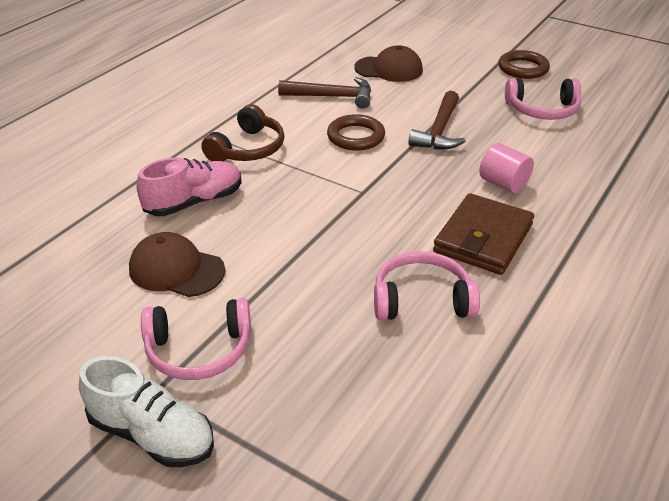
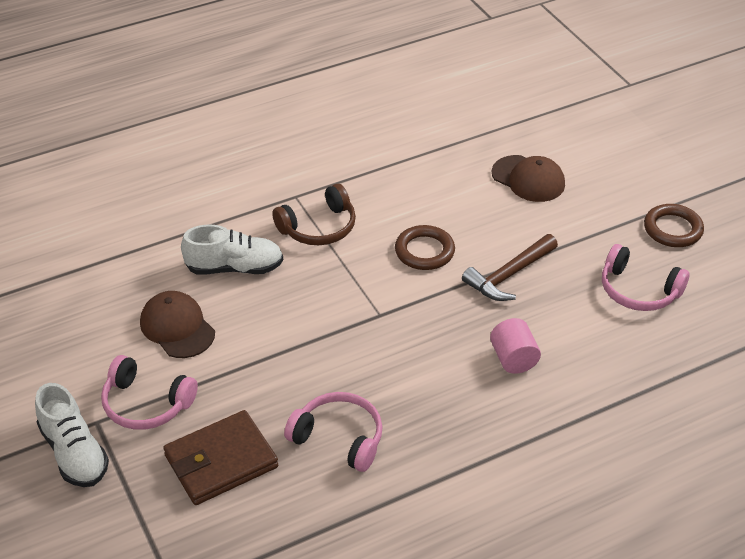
camera: 30 degrees right, 5 degrees up
(194, 202) = (234, 268): pink shoe -> white shoe
(332, 97) = (442, 194): brown hammer -> none
(483, 238) = (441, 405): brown wallet -> brown wallet (221, 461)

